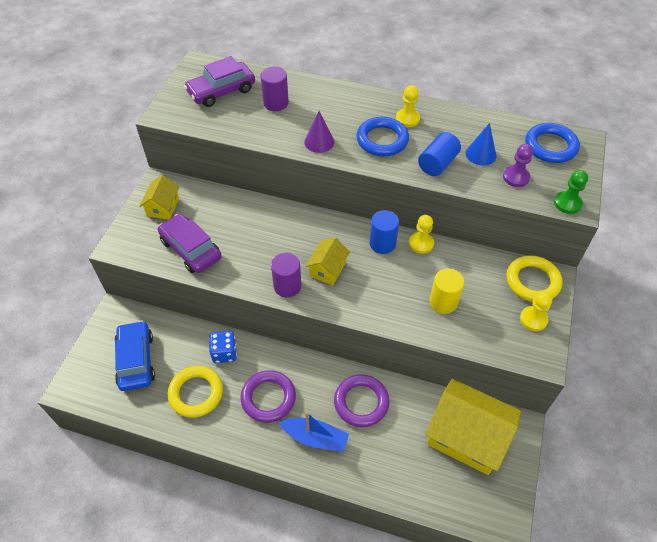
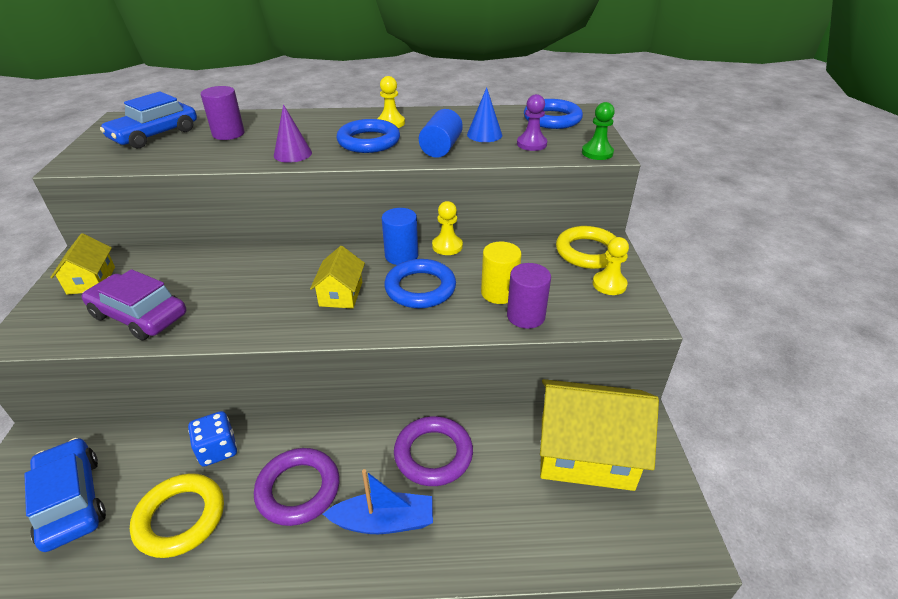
camera: 20 degrees left, 15 degrees down
(221, 91) = (155, 135): purple car -> blue car
(287, 286) = (291, 323): purple cylinder -> purple cylinder (525, 316)
(386, 280) = (420, 288): none -> blue ring

